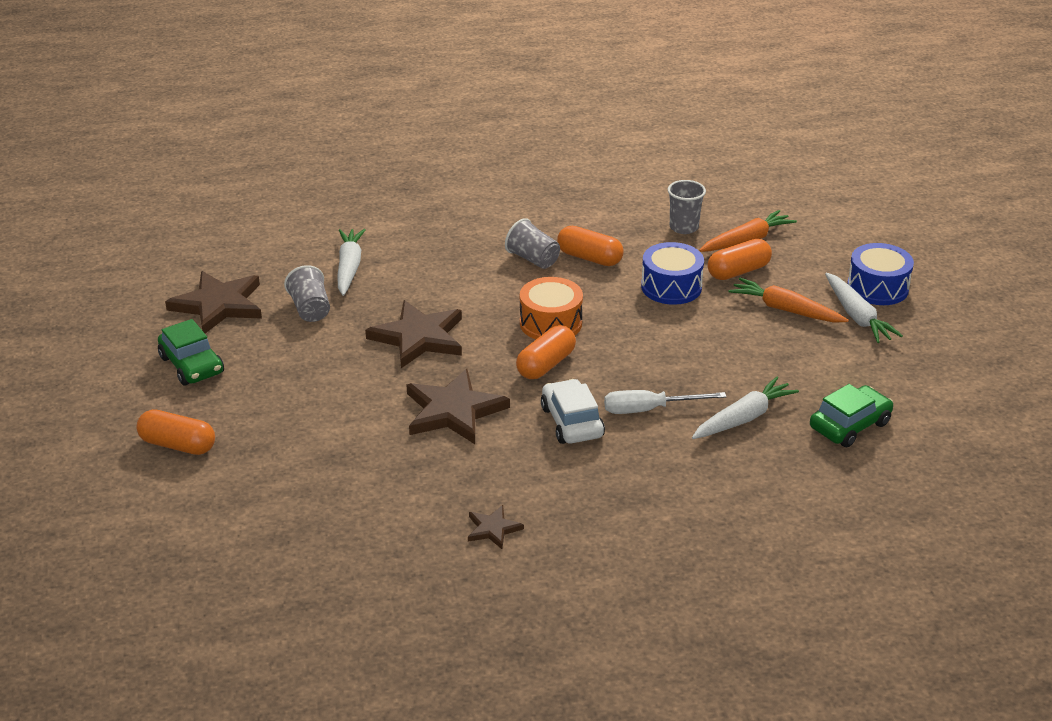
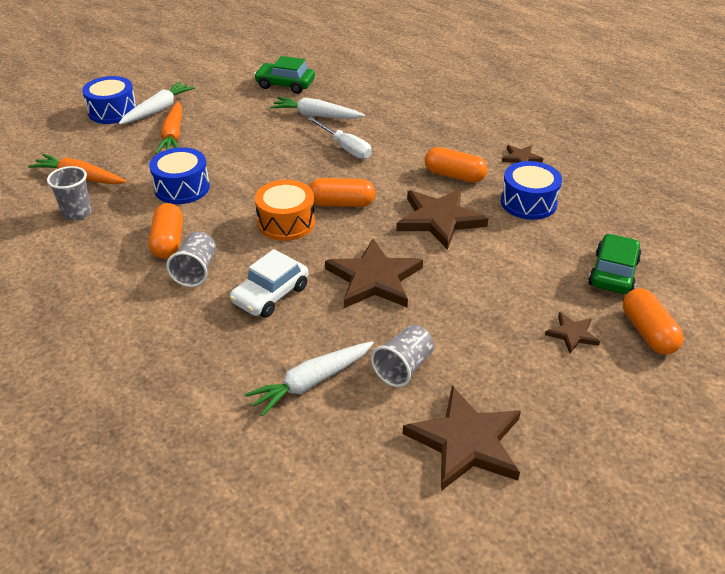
camera: 125 degrees left, 5 degrees up
(192, 365) = (563, 394): green car -> green car (613, 273)
(231, 404) = (572, 334): none -> brown star
(412, 484) = (528, 202): none -> blue drum
(572, 422) = (392, 169): white car -> white car (270, 295)
(738, 271) = (133, 167): orange capsule -> orange capsule (454, 176)

